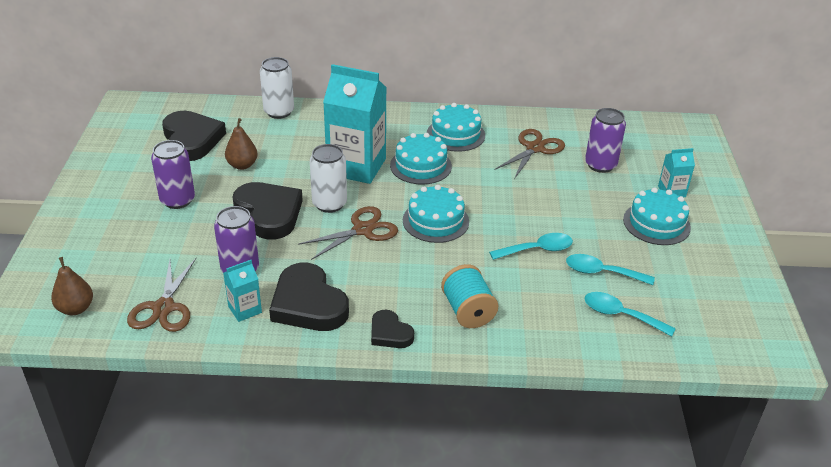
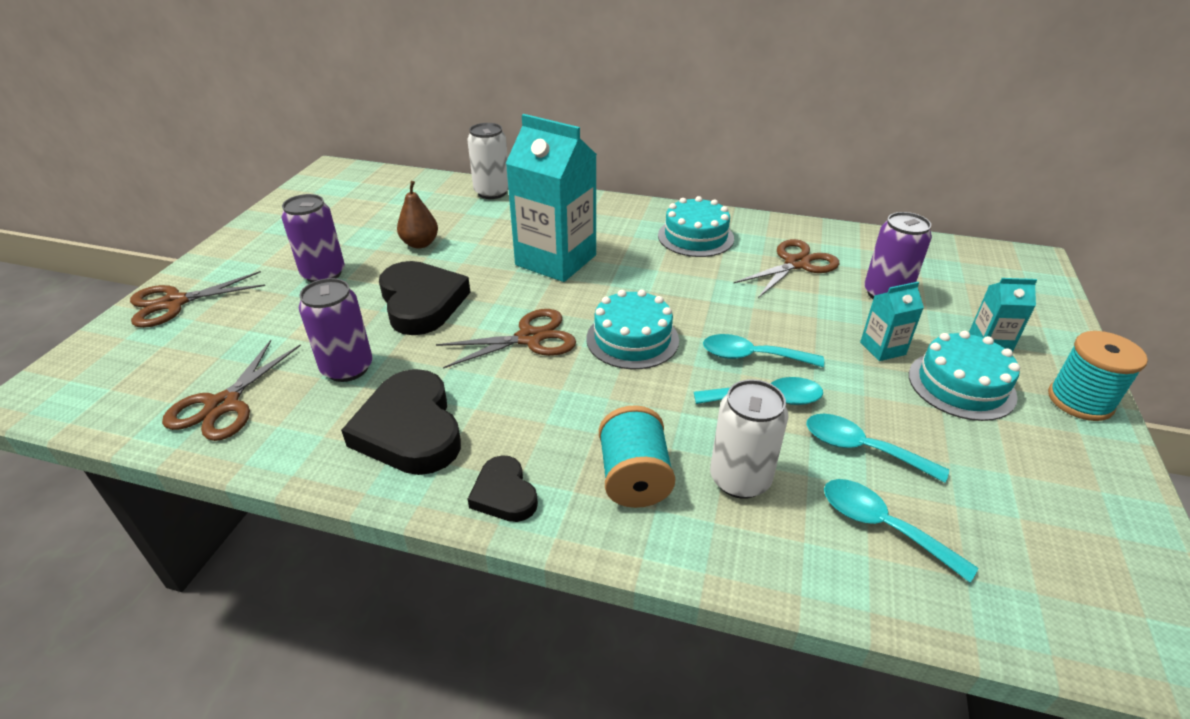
camera: 15 degrees right, 0 degrees up
(70, 239) = (174, 303): none -> brown scissors
(76, 308) = (119, 389): brown pear -> none
(192, 140) = (379, 211): black heart -> none
(245, 309) = (322, 424): turquoise carton -> turquoise carton (882, 348)
(329, 204) = (502, 300): white can -> white can (740, 479)
(420, 166) = (637, 268): turquoise cake -> none
(520, 222) = (752, 356): none -> turquoise spoon
(727, 224) = (1080, 401): none -> turquoise spool

